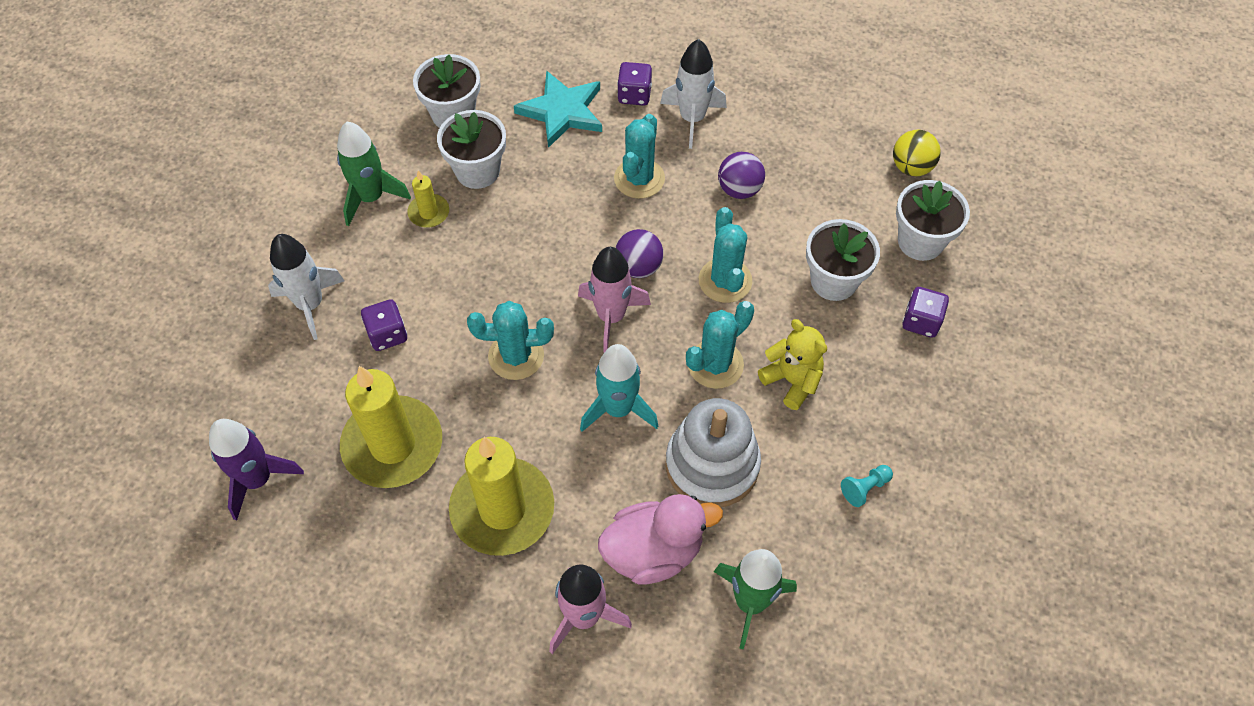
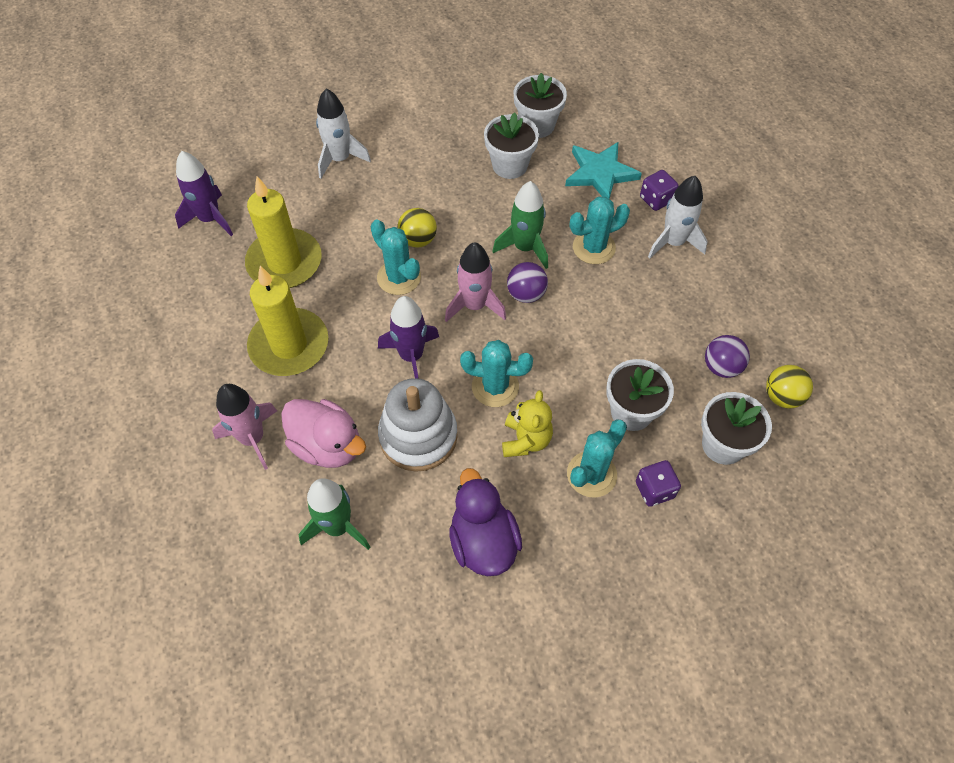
camera: 50 degrees right, 0 degrees up
(371, 197) = (438, 132): green rocket -> green rocket (525, 248)
(387, 334) = (354, 207): purple dice -> none
(429, 213) = (455, 165): yellow candle -> none
(487, 308) = (418, 240): none -> yellow ball
(618, 409) = (411, 356): turquoise rocket -> purple rocket
(725, 280) = (565, 348): turquoise cactus -> turquoise cactus (591, 474)
(739, 189) = (646, 307): purple ball -> purple ball (721, 367)
(865, 488) = (483, 541): turquoise pawn -> purple duck

